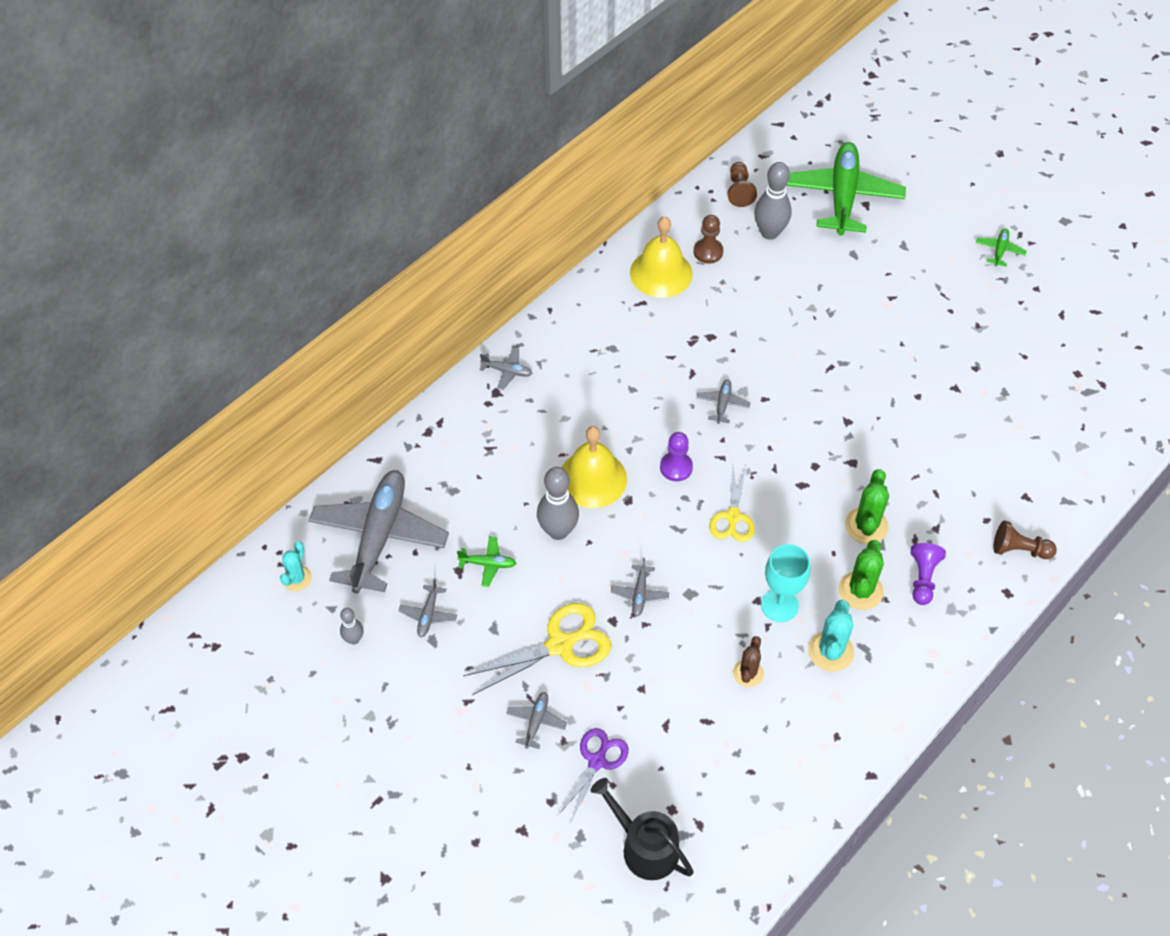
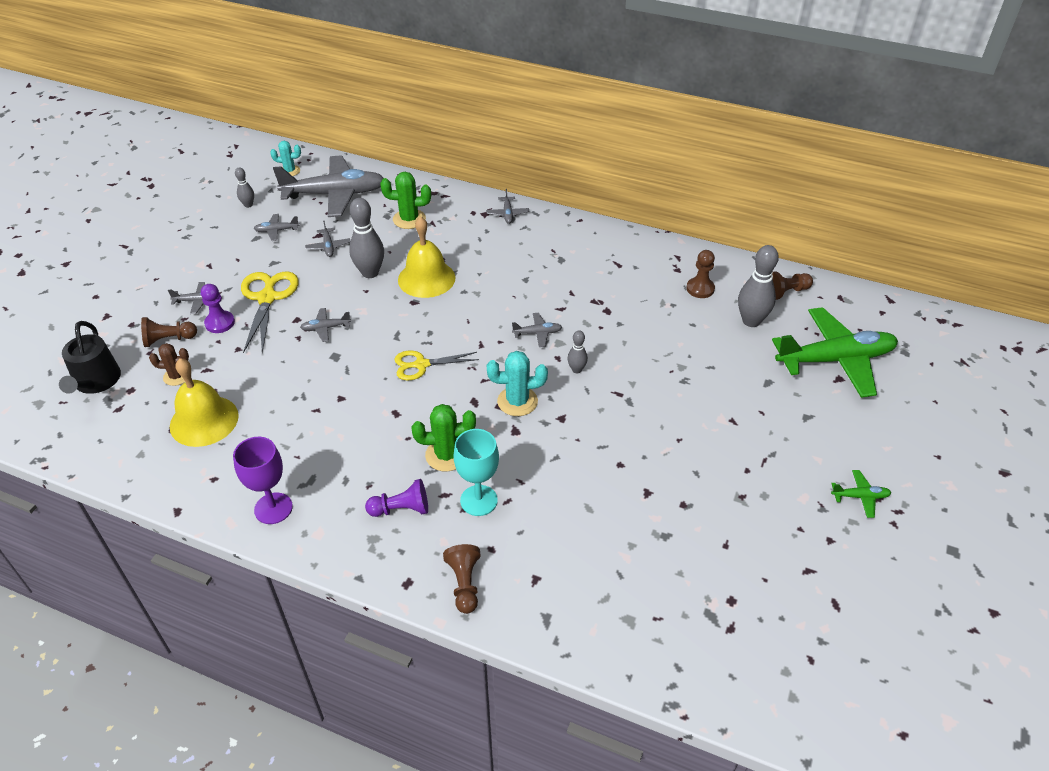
camera: 70 degrees right, 10 degrees down
(488, 564) = (328, 246): green plane -> grey plane
(561, 645) = (267, 298): yellow scissors -> yellow scissors turned 135 degrees counterclockwise
(597, 761) = (168, 339): purple scissors -> brown pawn
(644, 847) = (96, 382): black watering can -> black watering can turned 150 degrees clockwise
(661, 273) = (657, 267): yellow bell -> yellow bell (204, 420)
(676, 467) = (458, 320): purple pawn -> purple pawn (220, 323)
(748, 673) = (265, 407): brown cactus -> brown cactus (177, 376)
(779, 605) = (340, 413): turquoise goblet -> turquoise goblet (479, 500)
(787, 389) = (576, 369): none -> grey bowling pin
(830, 651) = (301, 457): turquoise cactus -> turquoise cactus (517, 401)
(860, 591) = (372, 465): green cactus -> green cactus (409, 219)
(892, 686) = (273, 508): none -> purple goblet

